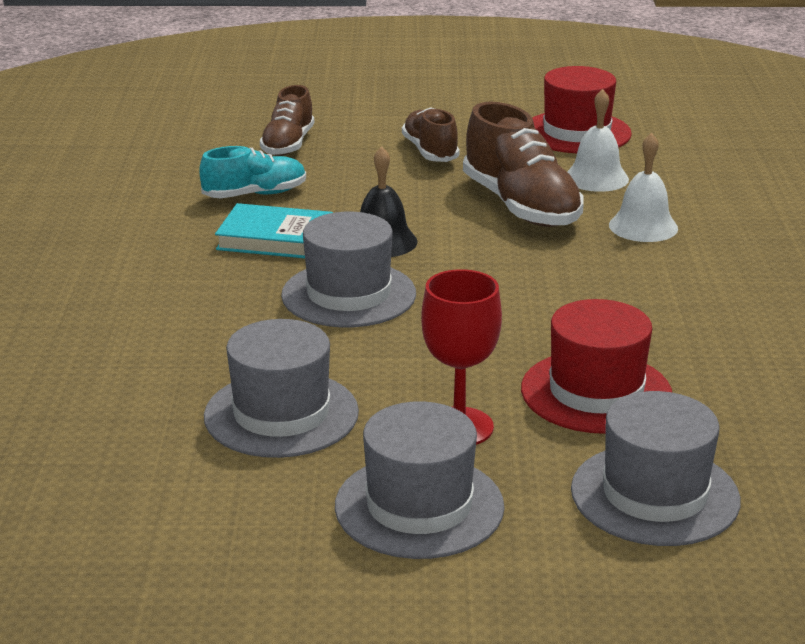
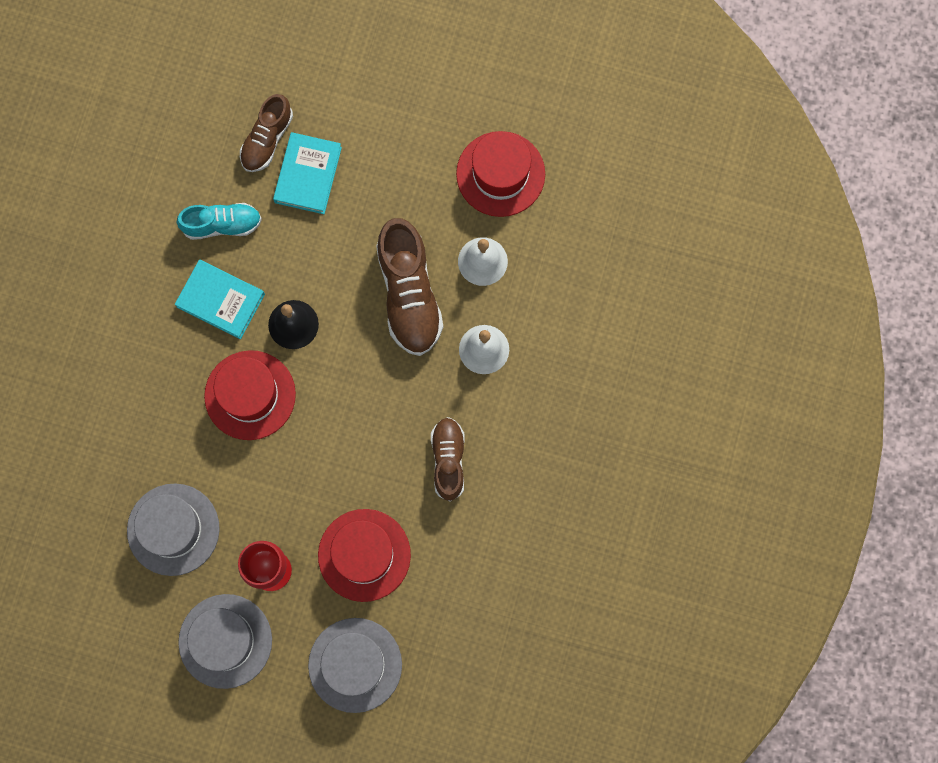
camera: 15 degrees right, 50 degrees up
(348, 157) = (308, 175): none -> turquoise book
(349, 294) = (250, 395): grey hat -> red hat
(430, 151) = (373, 181): brown shoe -> brown shoe (448, 460)

